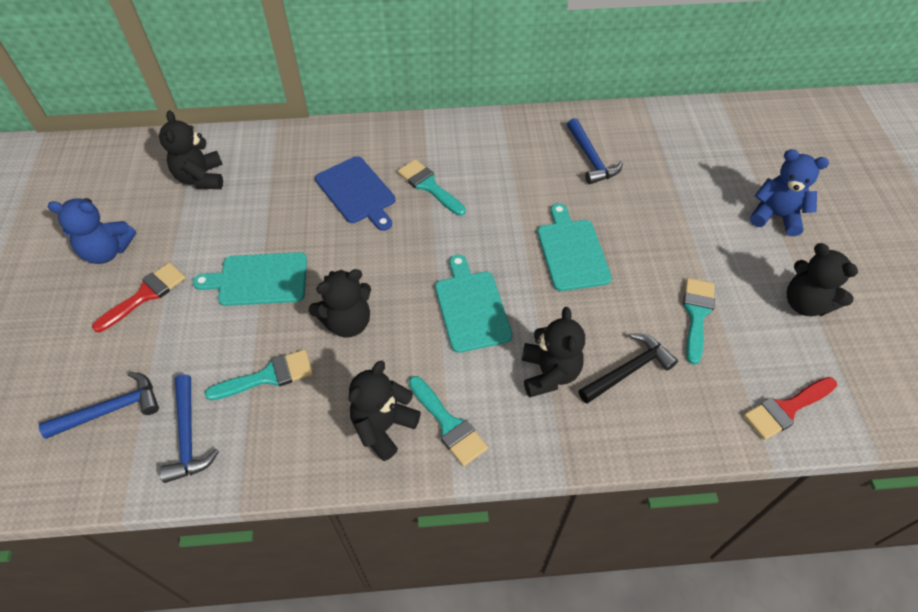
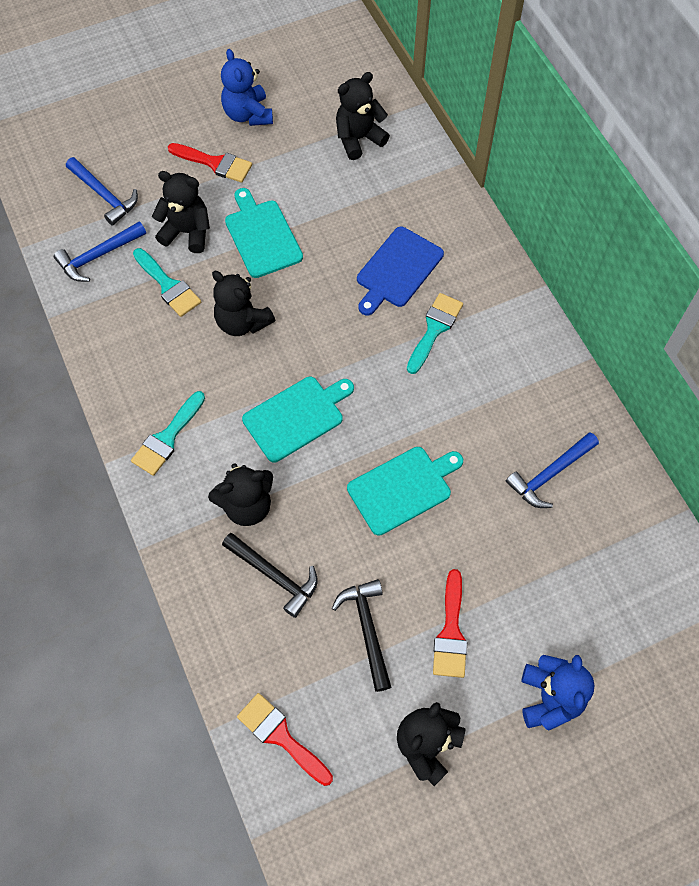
camera: 70 degrees right, 10 degrees up
(383, 427) = (149, 389): black teddy bear -> black teddy bear (187, 232)
(696, 314) = (367, 629): turquoise brush -> black hammer
(710, 259) = (451, 632): none -> red brush

